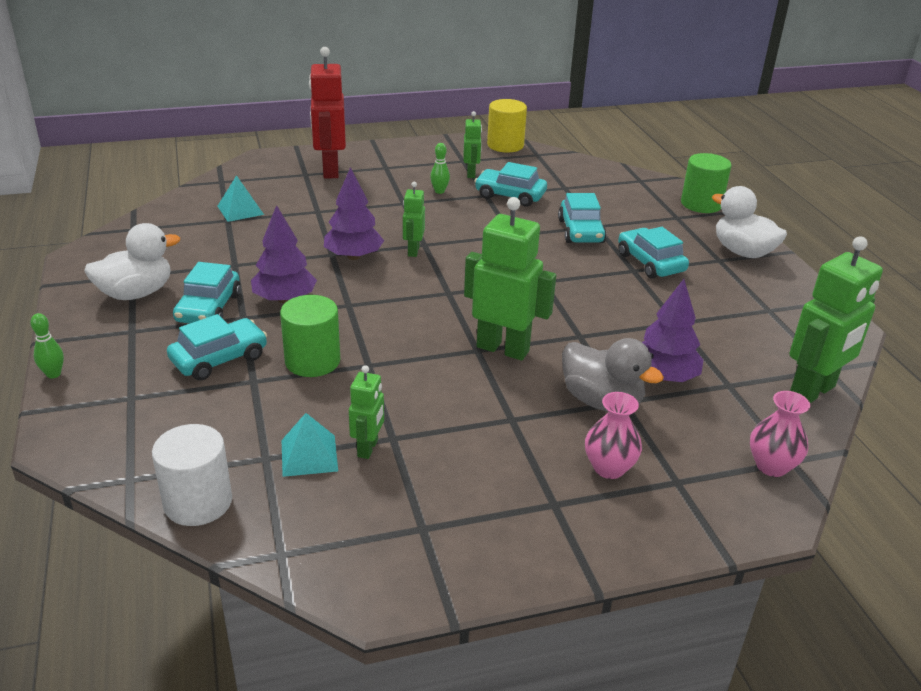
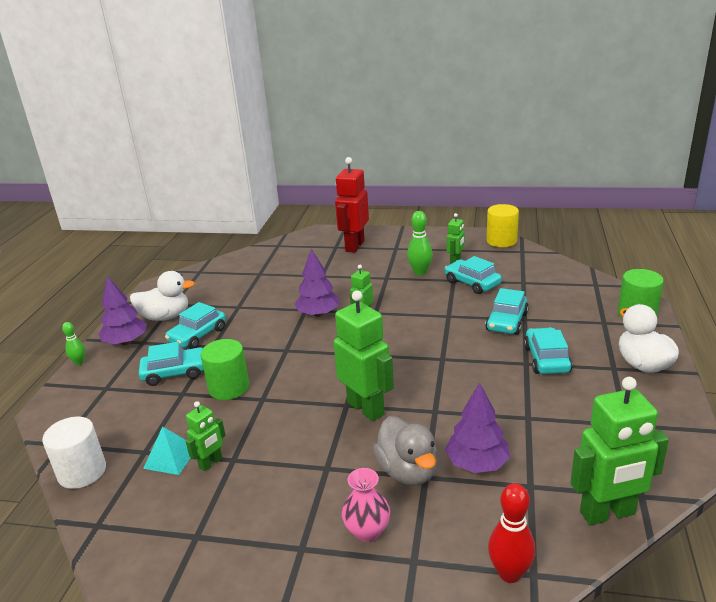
camera: 30 degrees right, 5 degrees down
(240, 210) = (272, 268): turquoise pyramid -> none
(285, 299) = (248, 338): purple tree -> purple tree (126, 342)
(439, 191) = (420, 272): green bowling pin -> green bowling pin, size x1.63
(771, 466) = (509, 573): pink vase -> red bowling pin

